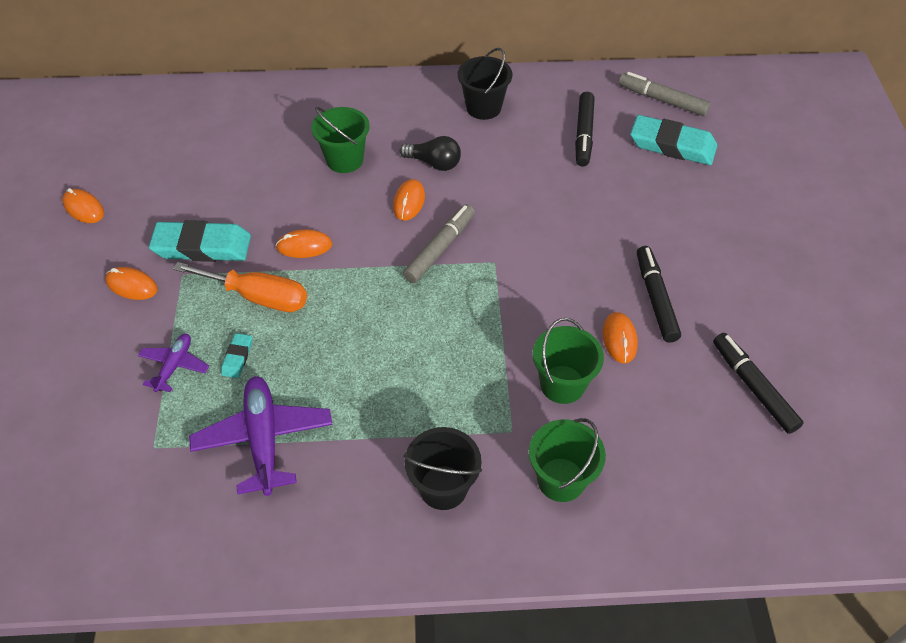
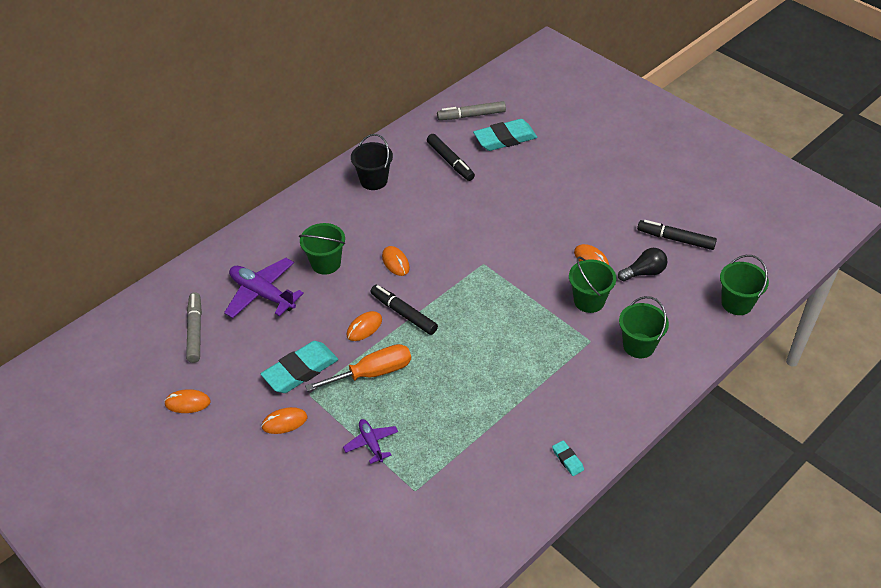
camera: 40 degrees left, 5 degrees down
(237, 357) = (402, 412): turquoise eraser -> turquoise eraser (567, 460)
(264, 439) = (471, 440): purple plane -> purple plane (262, 294)
(434, 163) = (383, 231): black light bulb -> black light bulb (644, 272)
(440, 248) = (445, 276): grey marker -> grey marker (195, 331)
(443, 487) = (589, 391): black bucket -> none
(655, 298) = (586, 227): black marker -> black marker (403, 313)
(747, 523) = (737, 303): none -> green bucket

